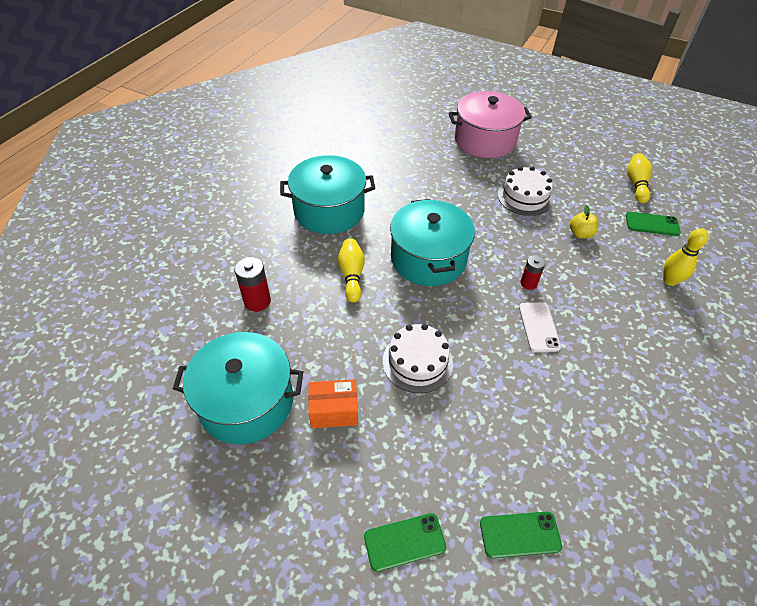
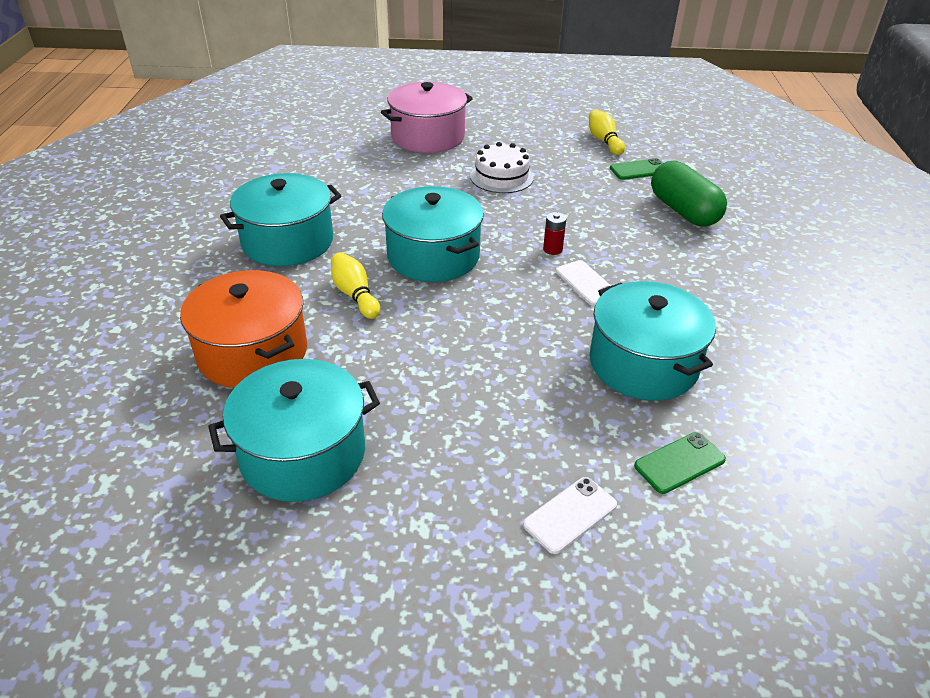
camera: 25 degrees left, 10 degrees down
(257, 301) = (253, 352): red battery -> orange pot
(334, 411) = (415, 426): orange box -> none
(404, 542) = (570, 515): green phone -> white phone
(417, 362) = (481, 351): white cake -> none
(543, 425) = (643, 364): none -> turquoise pot
(580, 234) = (577, 194): yellow apple -> none
(669, 281) = (683, 211): yellow bowling pin -> green capsule

